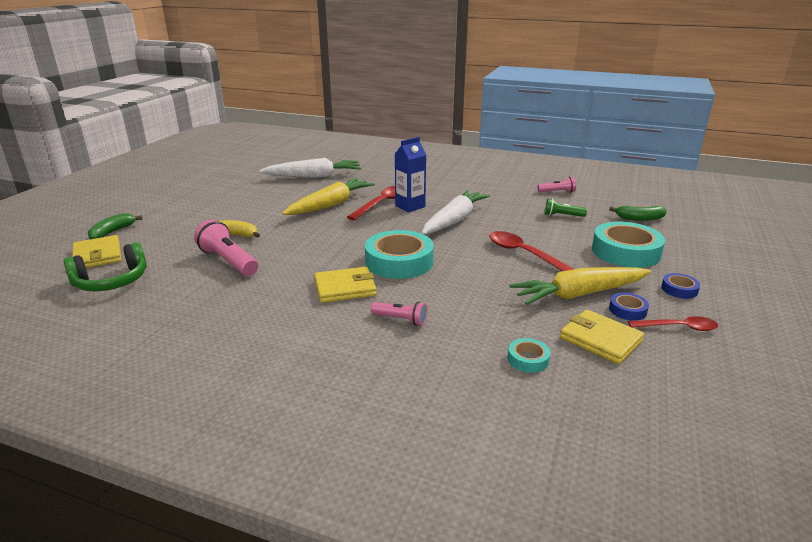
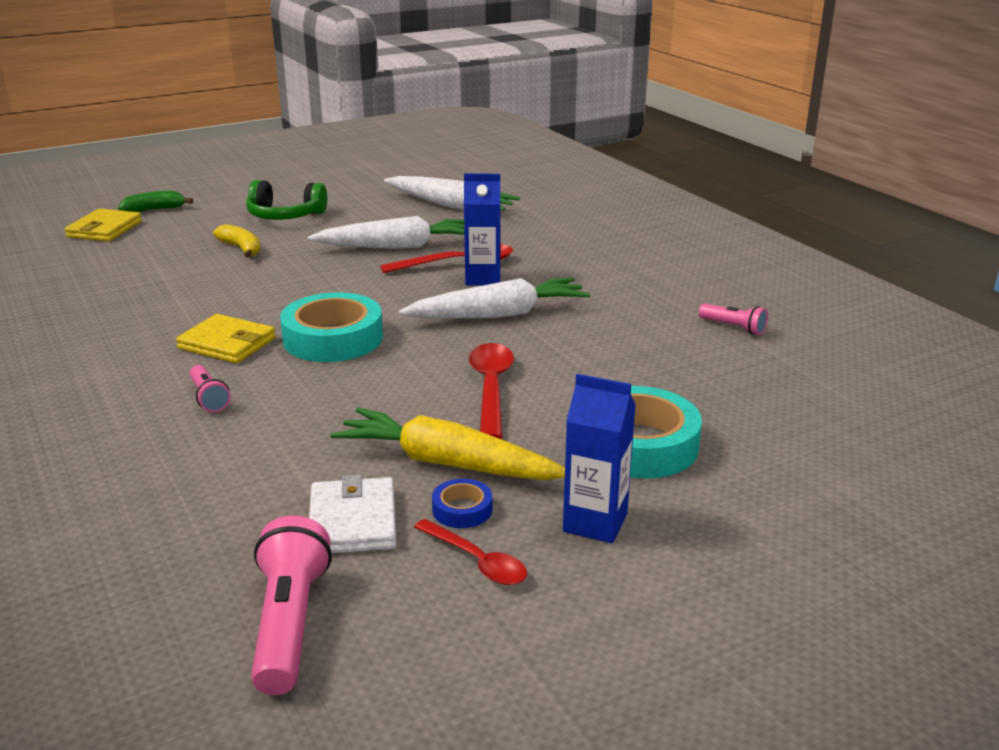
camera: 40 degrees right, 0 degrees up
(111, 281) = (71, 258): green headphones -> green headphones (285, 216)
(228, 261) = (186, 274): pink flashlight -> pink flashlight (289, 623)
(331, 205) = (398, 247): yellow carrot -> white carrot
(528, 359) = (235, 497): turquoise tape -> none
(562, 215) = (661, 362): green flashlight -> none
(600, 339) = (353, 521): yellow wallet -> white wallet
(639, 218) = (778, 411): green banana -> none
(679, 289) = (595, 523): blue tape -> blue carton

